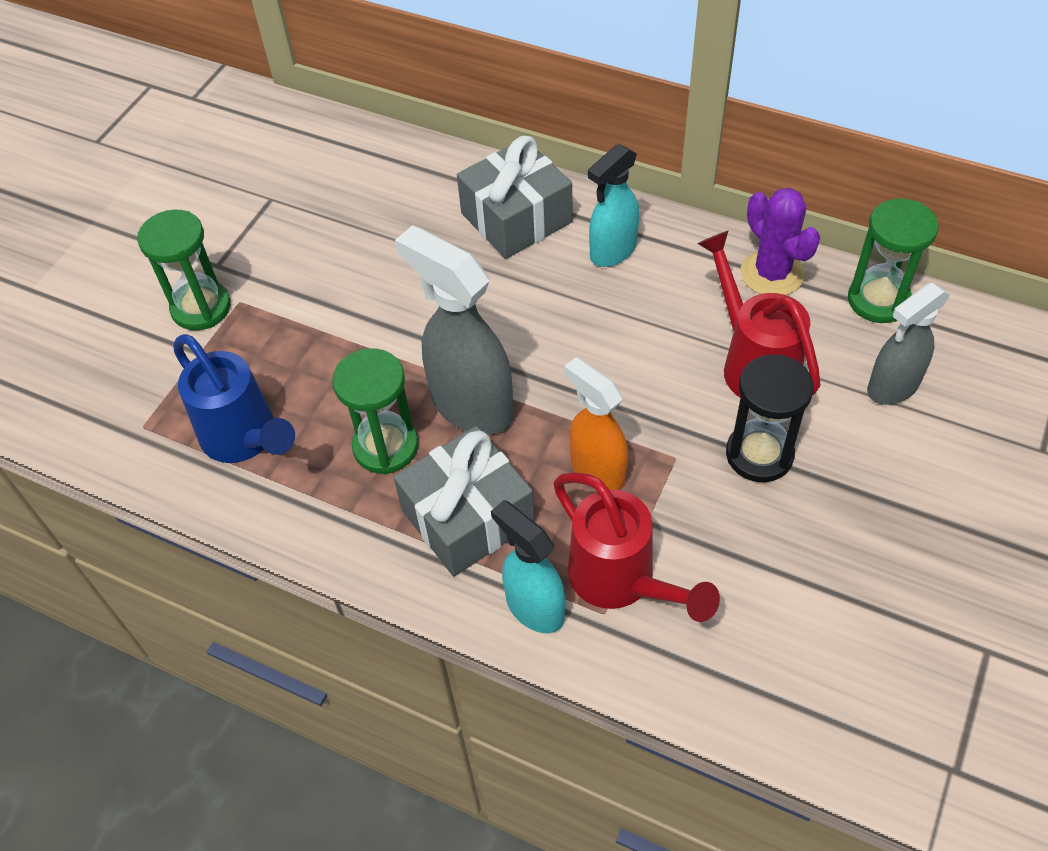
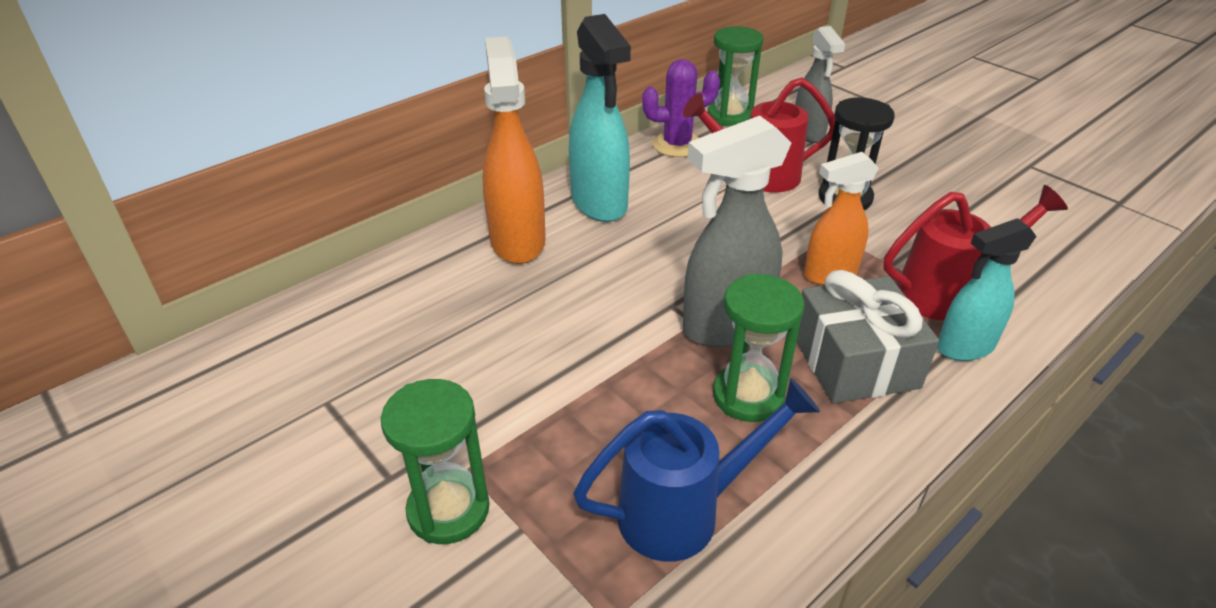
camera: 70 degrees left, 15 degrees down
(516, 218) = (517, 240): grey gift -> orange spray bottle
(612, 251) = (599, 203): turquoise spray bottle -> turquoise spray bottle, size x1.54

